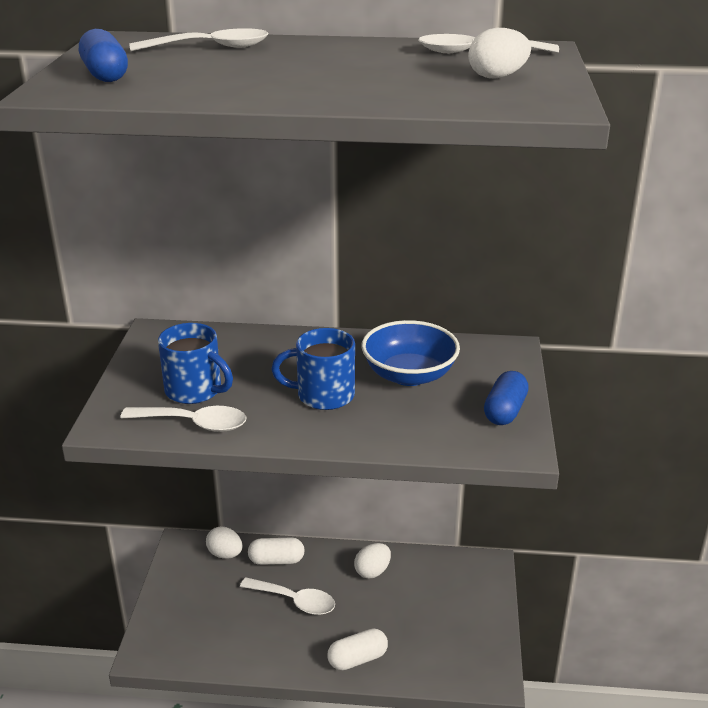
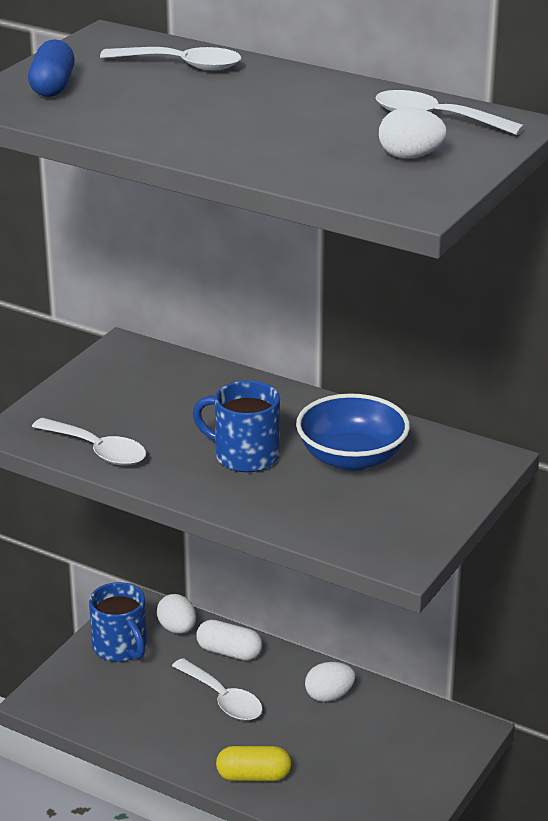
camera: 25 degrees right, 0 degrees up
(195, 390) = (121, 418): blue mug -> blue mug (121, 648)
(357, 659) = (253, 776): white capsule -> yellow capsule
(505, 411) = (421, 521): blue capsule -> none

